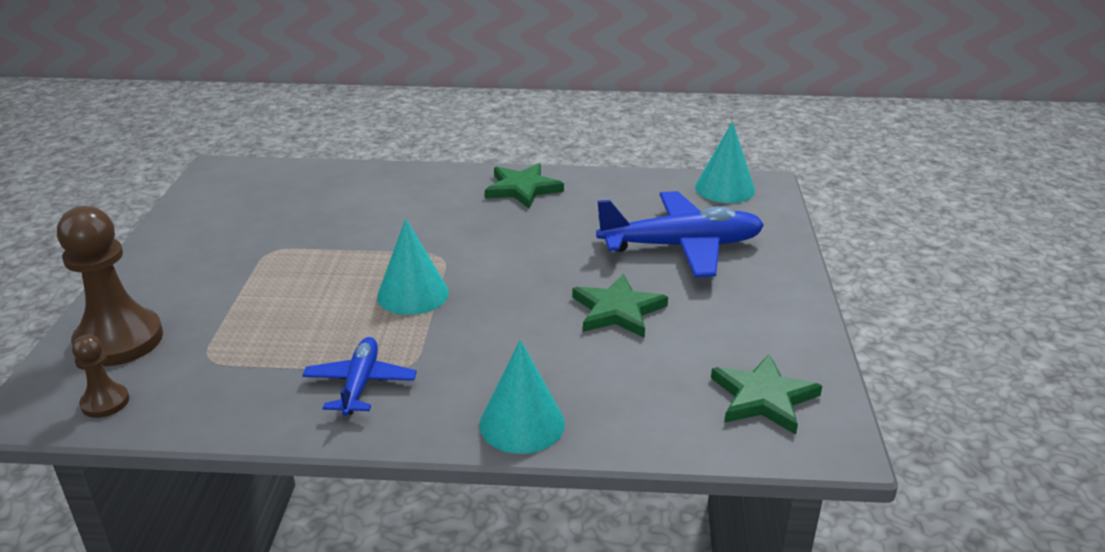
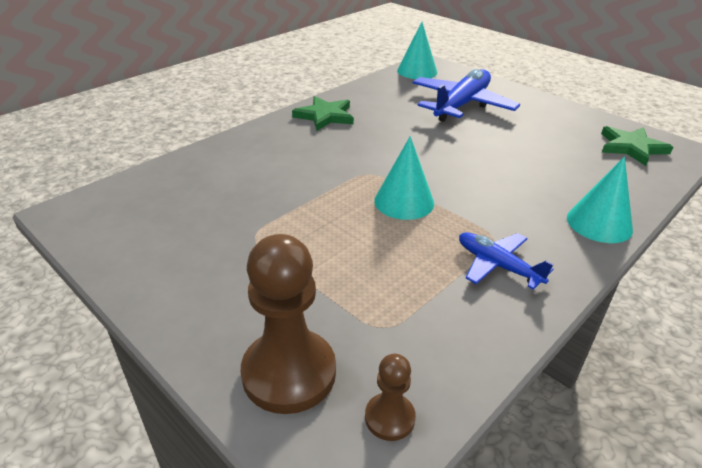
camera: 50 degrees left, 5 degrees up
(618, 310) = (507, 147): green star -> none

